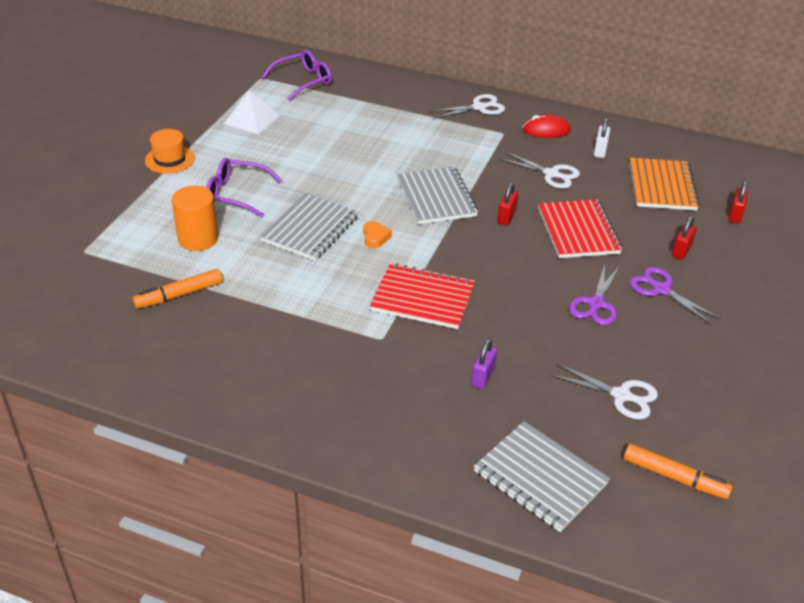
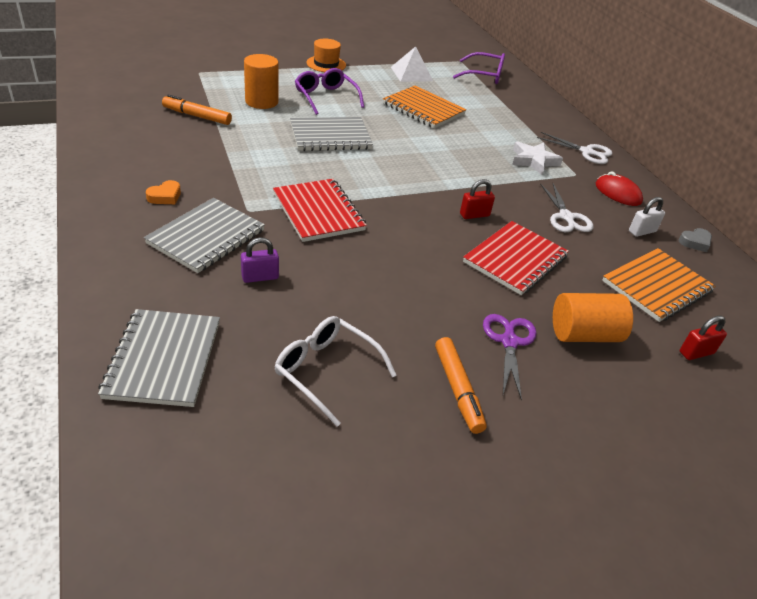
camera: 45 degrees right, 0 degrees up
(322, 150) = (423, 109): none -> orange notebook
(375, 237) = (359, 165): orange heart -> orange heart (165, 196)
(436, 198) = (446, 174): grey notebook -> grey notebook (206, 237)
(464, 141) = (534, 161): none -> white star
(596, 304) = (432, 307): purple scissors -> none
(621, 395) = (326, 371): white scissors -> white glasses
(632, 137) = (695, 242): none -> grey heart
(674, 477) = (247, 456): orange marker -> orange marker (458, 389)
(681, 251) = (584, 334): red padlock -> orange cylinder

